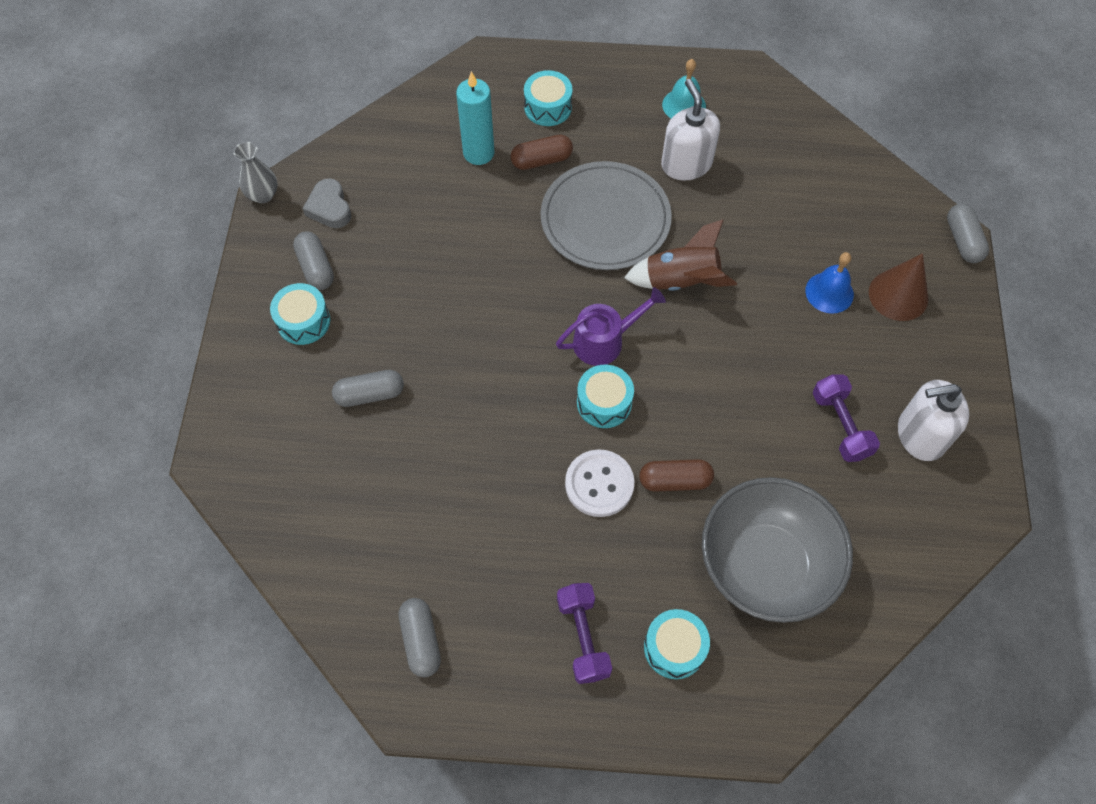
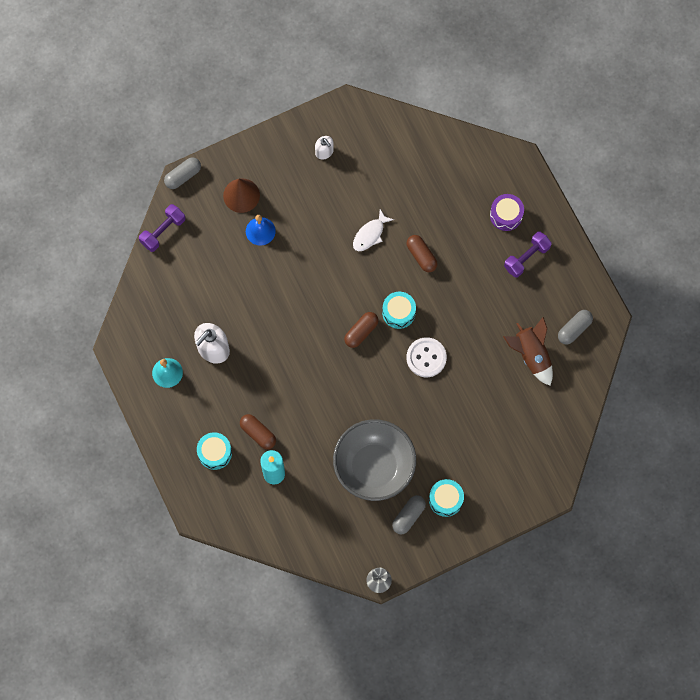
camera: 120 degrees left, 10 degrees up
(329, 208) = (364, 536): grey heart -> none
(370, 394) = (466, 434): grey capsule -> none
(599, 484) = (445, 291): white button -> white button (426, 358)
(604, 341) = (361, 332): purple watering can -> brown capsule
(605, 219) = (280, 374): grey plate -> none
(674, 648) = (506, 215): turquoise drum -> purple drum
(680, 281) = (299, 311): brown rocket -> brown rocket (531, 355)
(749, 428) = (370, 234): none -> white fish
(765, 566) = (440, 194): grey bowl -> grey bowl (374, 467)
(840, 425) = (341, 191): purple dumbbell -> purple dumbbell (163, 231)
(920, 435) = (324, 152): white soap dispenser -> white soap dispenser, size x0.57

